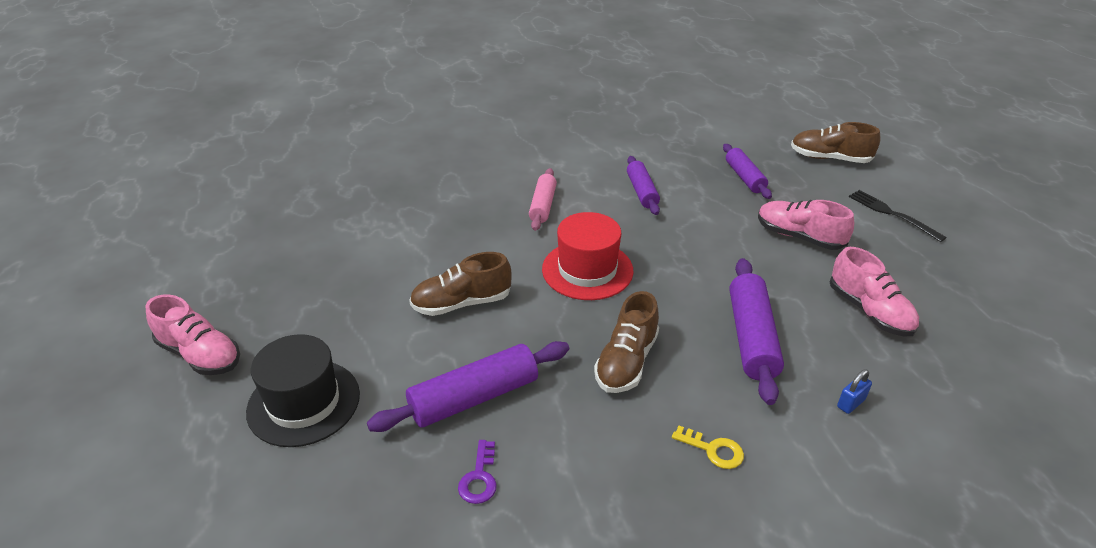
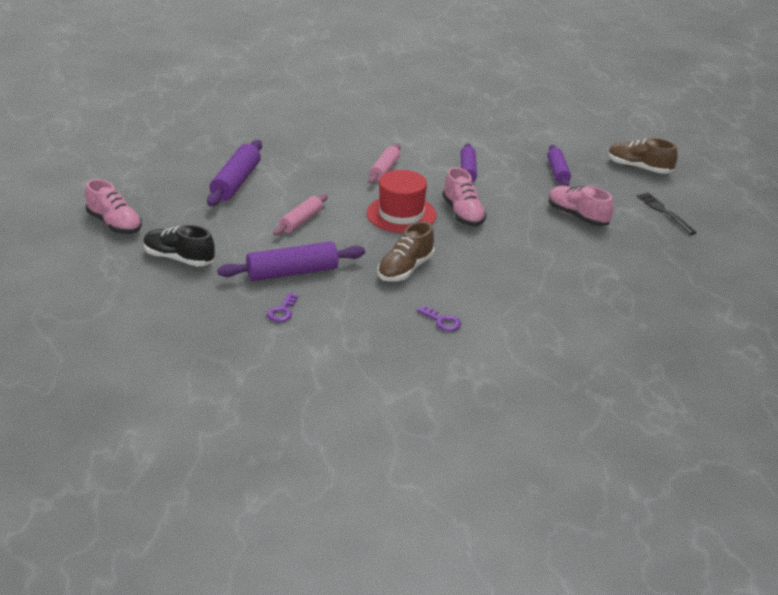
camera: 10 degrees right, 5 degrees down
(304, 402) = (179, 258): black hat -> black shoe
(461, 303) = (301, 221): brown shoe -> pink rolling pin
(713, 450) = (442, 321): yellow key -> purple key
(751, 337) = (503, 269): purple rolling pin -> purple rolling pin (236, 182)
(850, 403) = (552, 313): blue padlock -> none
(869, 311) = (601, 267): pink shoe -> pink shoe (463, 214)

